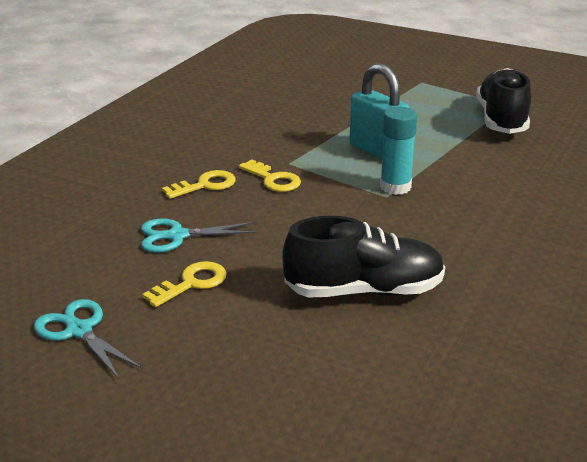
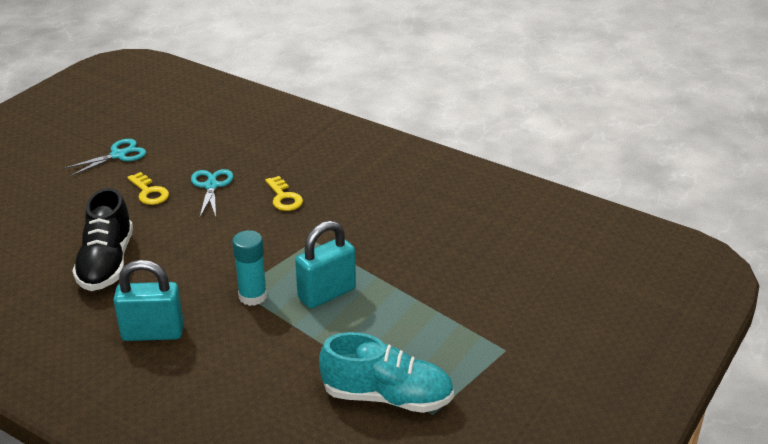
camera: 95 degrees right, 5 degrees up
(273, 179) = (284, 230): yellow key -> none
(480, 237) = (153, 333): none -> turquoise padlock
(501, 120) = (387, 396): black shoe -> turquoise shoe

